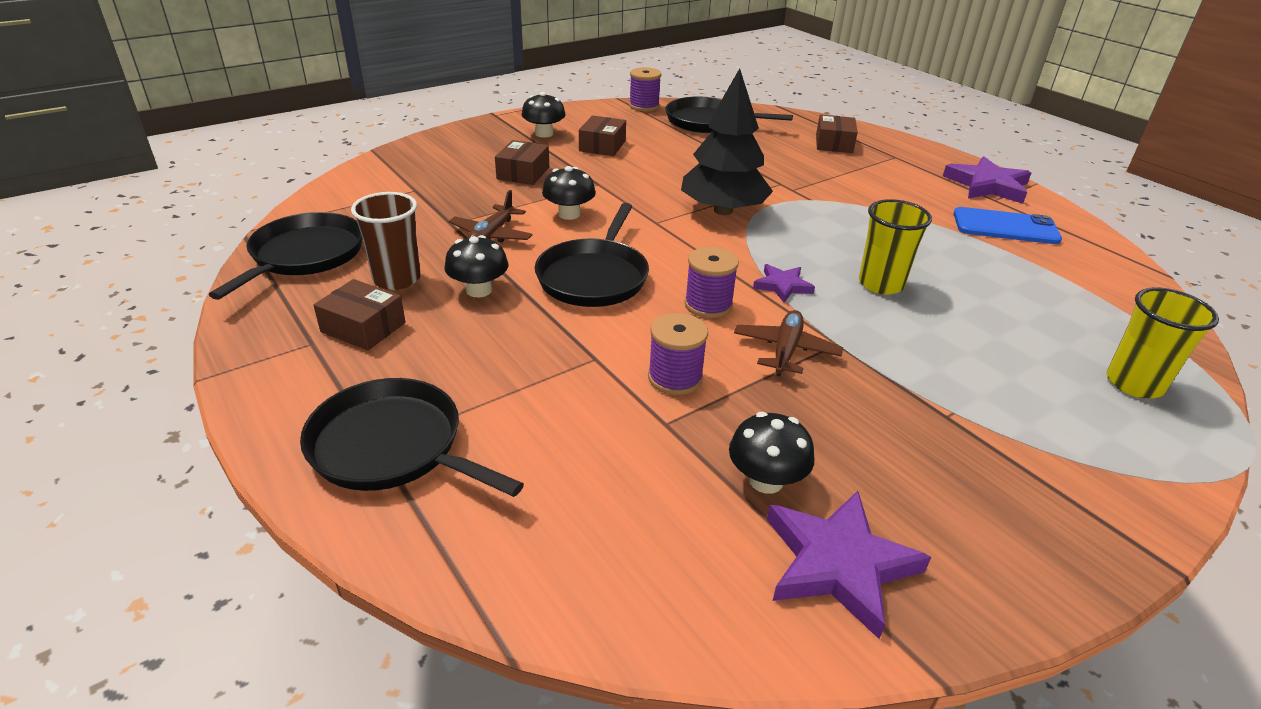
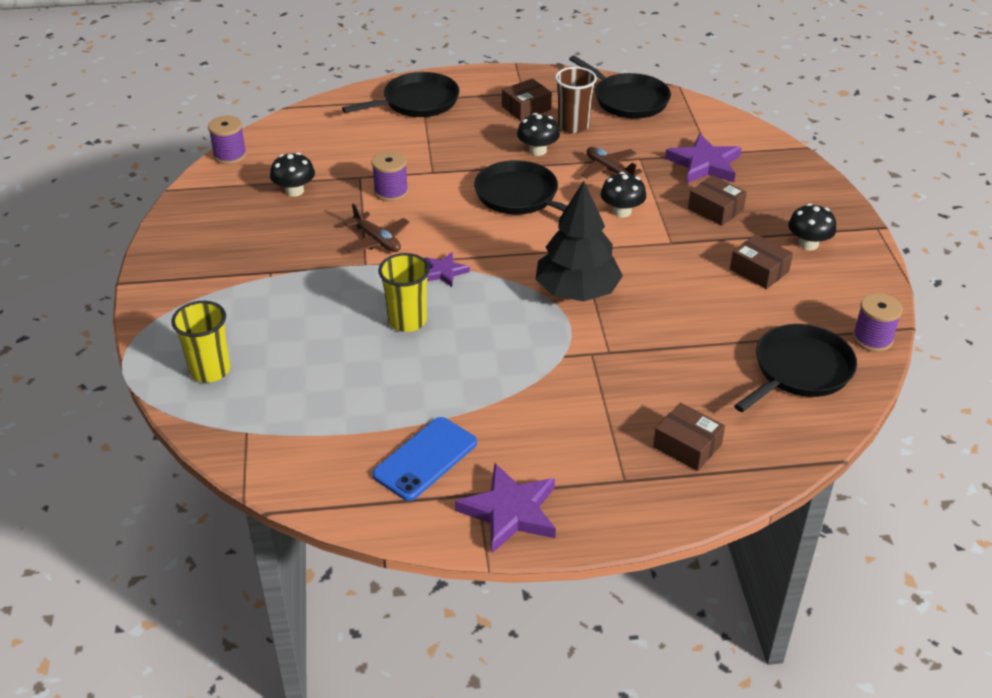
camera: 120 degrees right, 5 degrees up
(708, 305) = (449, 230): purple spool -> purple spool (230, 155)
(838, 564) = (234, 190): purple star -> purple star (704, 164)

